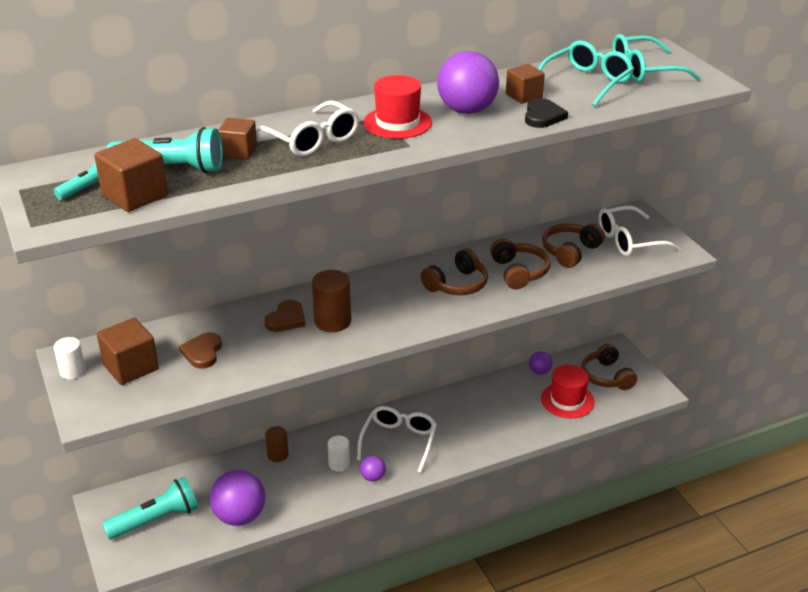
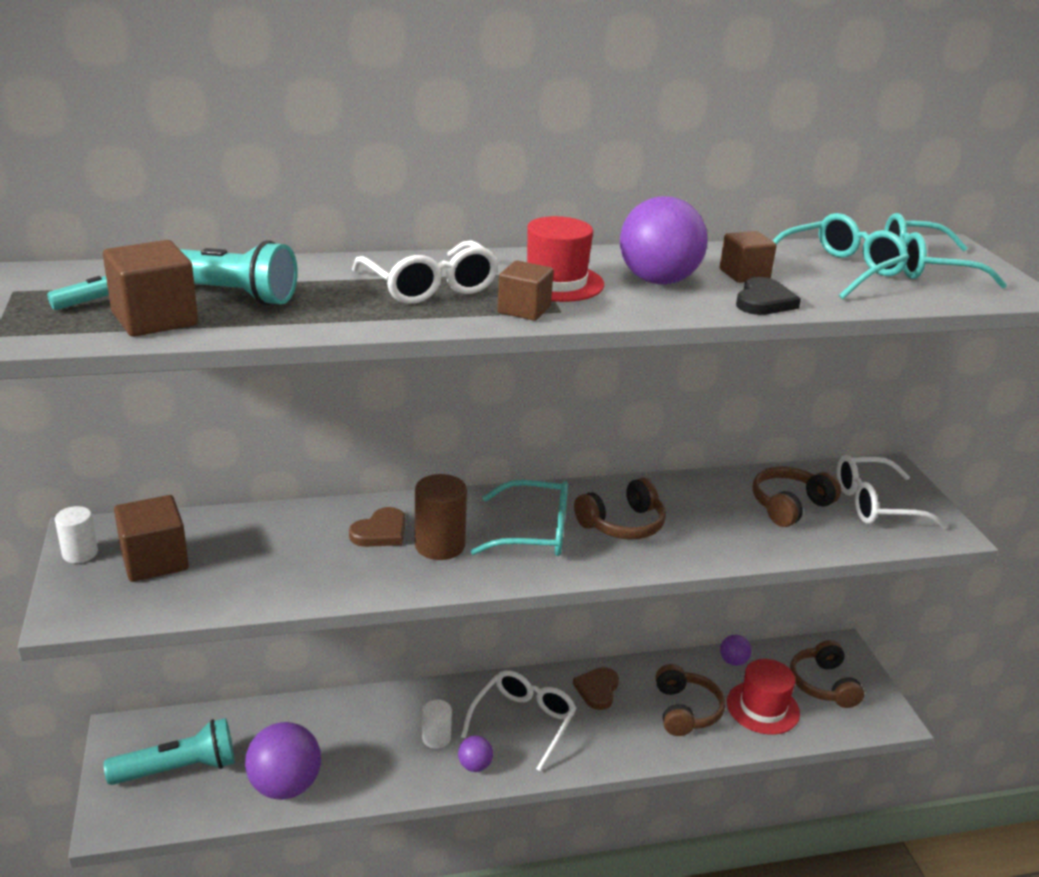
camera: 10 degrees right, 5 degrees down
(202, 352) = (254, 557): brown heart -> brown heart (597, 689)
(239, 152) = (325, 287): brown cube -> brown cube (524, 310)
(278, 454) = (362, 710): brown cylinder -> none
(396, 301) = (534, 532): none -> turquoise glasses
(519, 272) = (712, 521): brown headphones -> brown headphones (685, 710)

